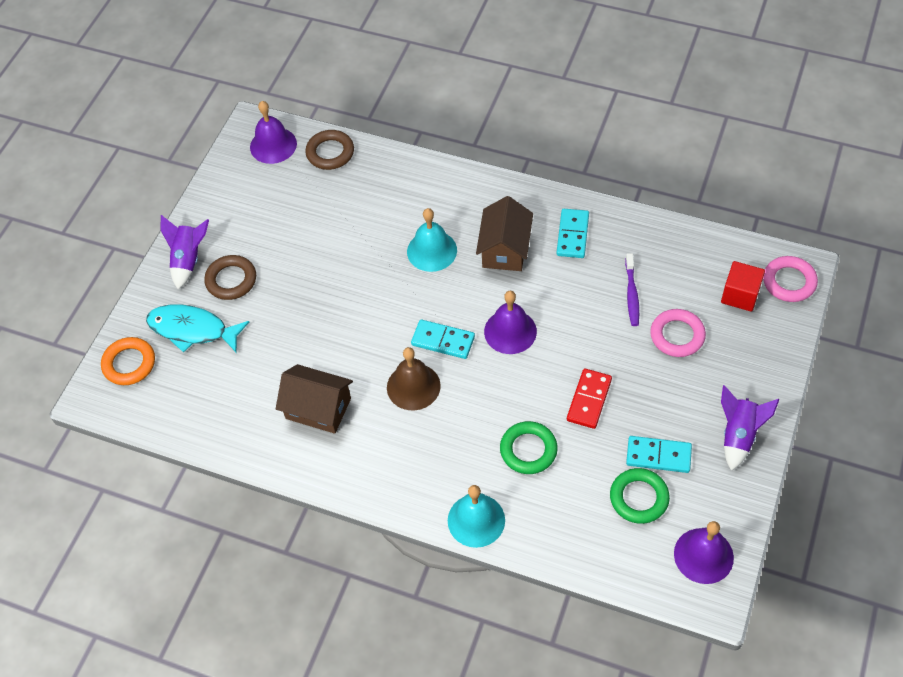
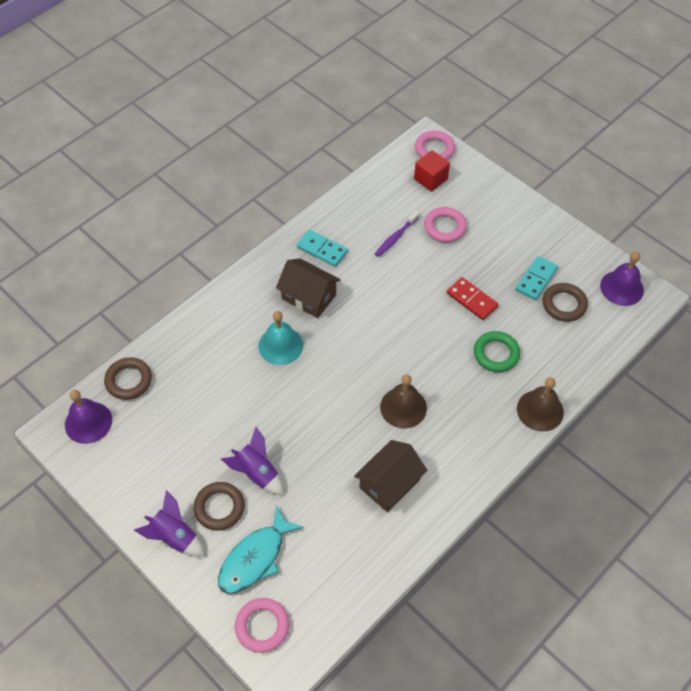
camera: 70 degrees left, 0 degrees up
(129, 364) = (262, 626): orange ring -> pink ring
(443, 341) = (371, 371): turquoise domino -> none
(476, 520) = (540, 410): turquoise bell -> brown bell
(510, 331) = (387, 324): purple bell -> none
(631, 294) = (395, 237): purple toothbrush -> purple toothbrush turned 105 degrees clockwise
(639, 498) = (564, 304): green ring -> brown ring
(738, 435) = (540, 229): purple rocket -> purple rocket (257, 473)

